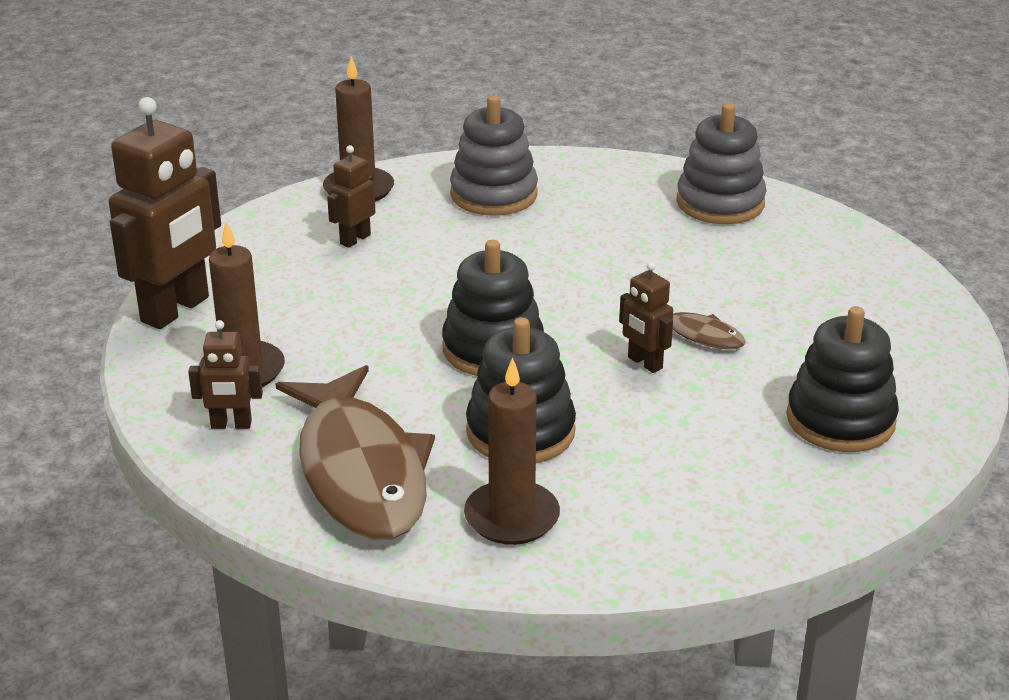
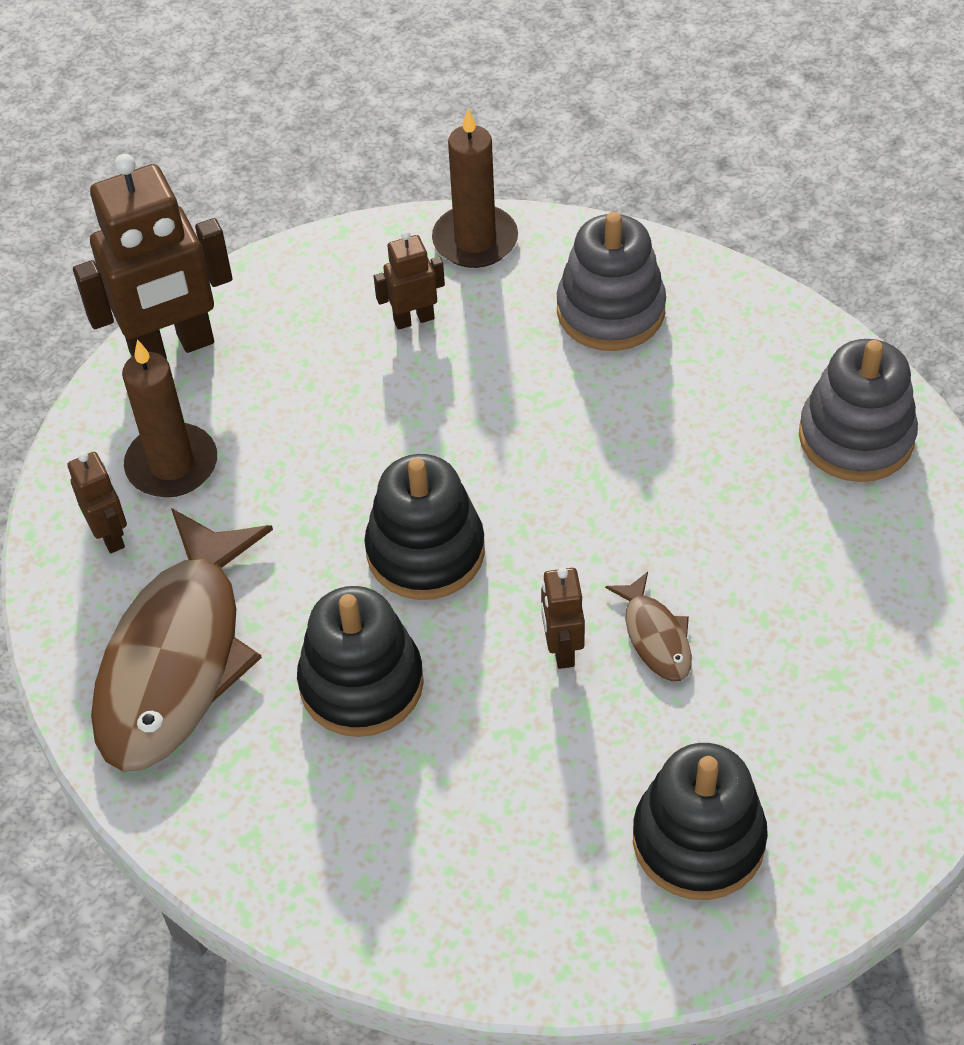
camera: 35 degrees right, 20 degrees up
(231, 425) = (110, 535): brown robot -> brown robot turned 150 degrees counterclockwise
(511, 517) = (265, 793): brown candle -> none

